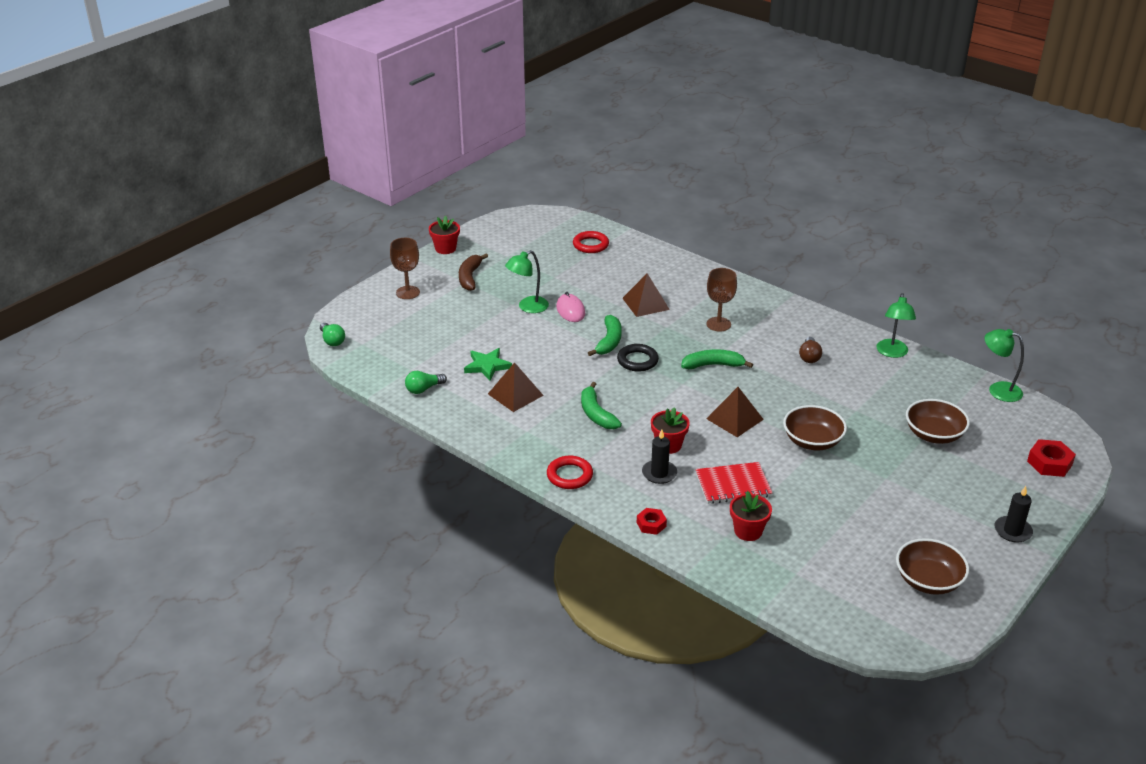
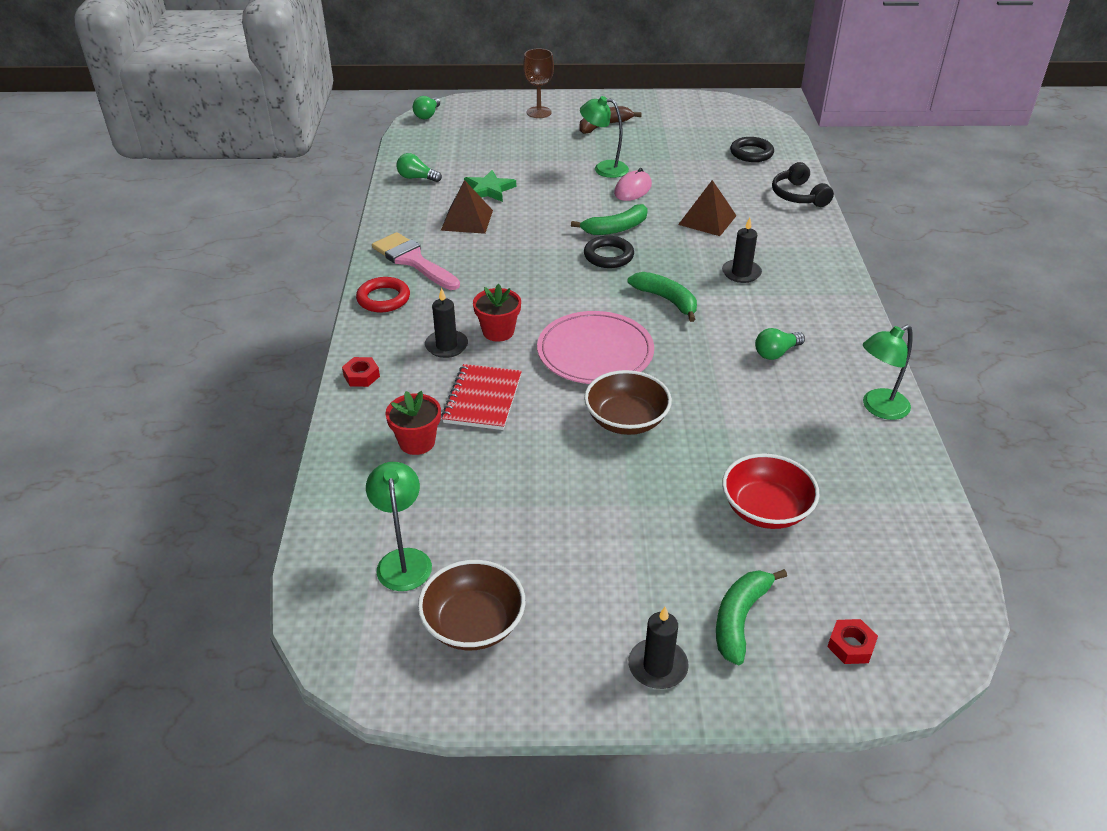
camera: 50 degrees right, 5 degrees up
(445, 248) = (627, 98): red flower pot -> none
(537, 441) = (412, 260): none -> pink brush
(590, 245) = (751, 153): red ring -> black ring
(596, 414) = (494, 271): green banana -> green banana (740, 619)
(663, 258) = (798, 195): none -> black headphones
(718, 324) = (741, 273): brown goblet -> black candle
(733, 485) = (482, 399): red notebook -> red notebook turned 60 degrees clockwise
(734, 419) = (595, 352): brown pyramid -> pink plate
(809, 357) = (776, 353): brown light bulb -> green light bulb
(934, 434) = (765, 509): brown bowl -> red bowl
(998, 390) = (940, 528): green lamp -> green lamp (403, 560)
(1049, 463) = (851, 646): red nut -> red nut, size x0.65

